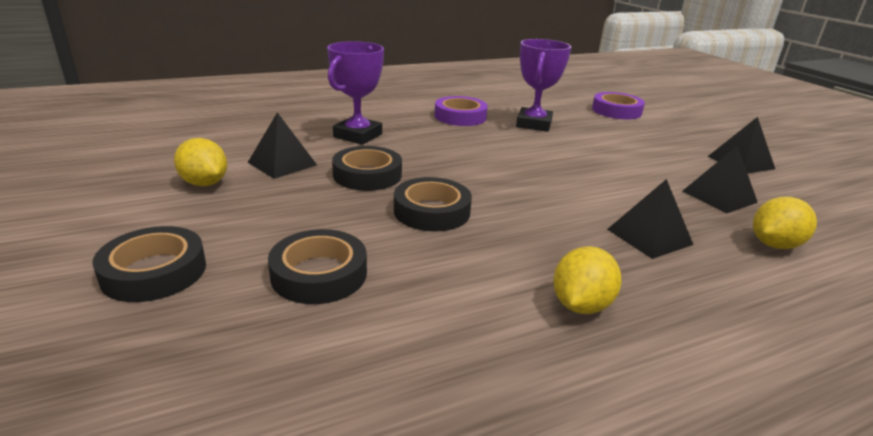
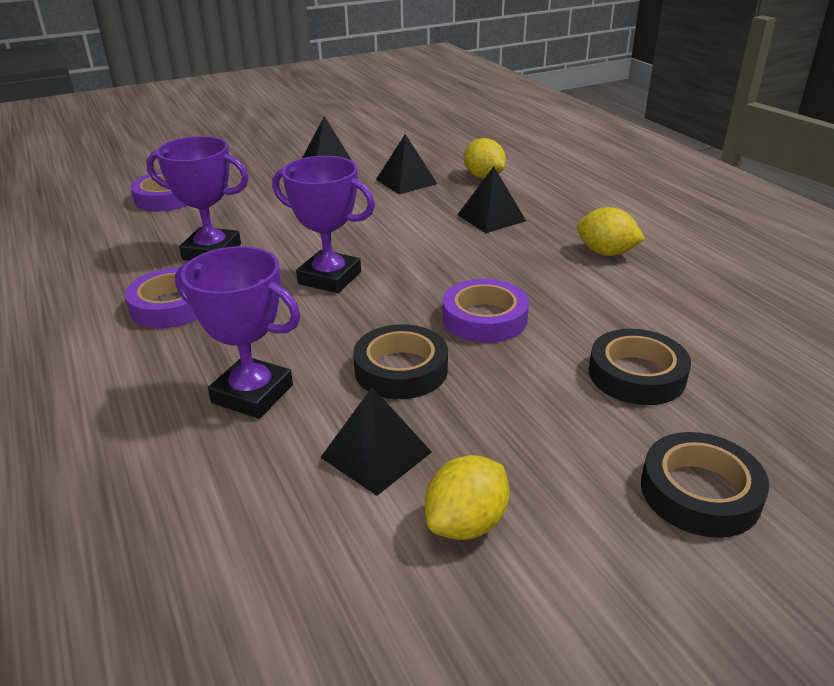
camera: 90 degrees left, 5 degrees up
(432, 211) = (484, 318): black tape -> purple tape
(499, 157) = (329, 278): none -> purple trophy

